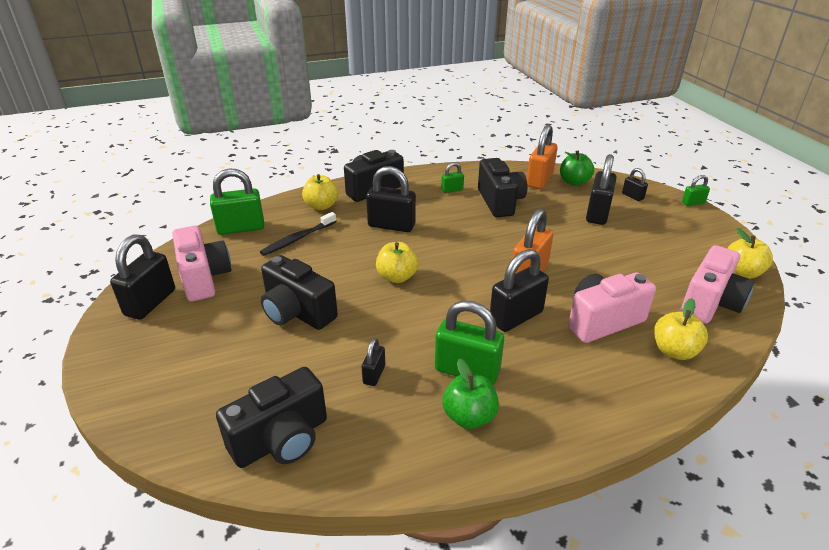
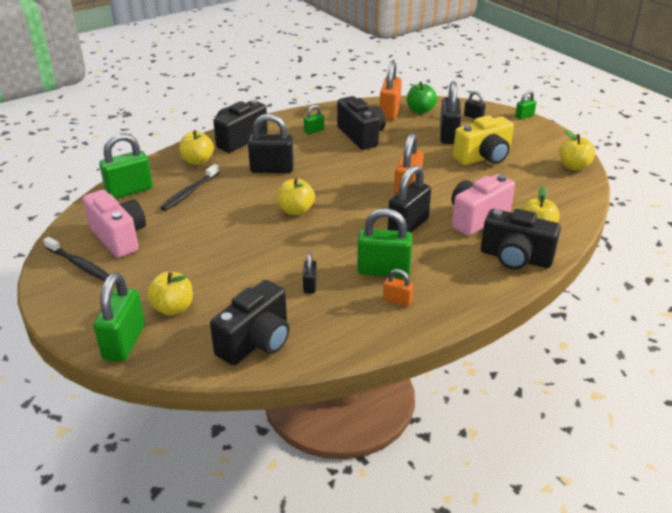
camera: 15 degrees left, 0 degrees up
(142, 408) = (124, 342): none -> green padlock
(150, 302) = (79, 265): black padlock -> black toothbrush
(214, 374) = (173, 308): none -> yellow apple
(297, 312) = (221, 251): black camera -> black camera (515, 258)
(469, 416) = (397, 300): green apple -> orange padlock
(632, 245) = (484, 157): none -> yellow camera
(710, 303) = (554, 192): pink camera -> none

